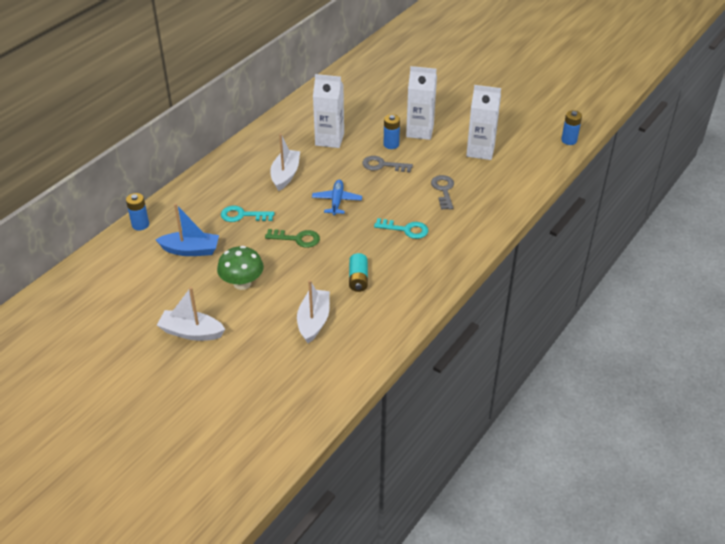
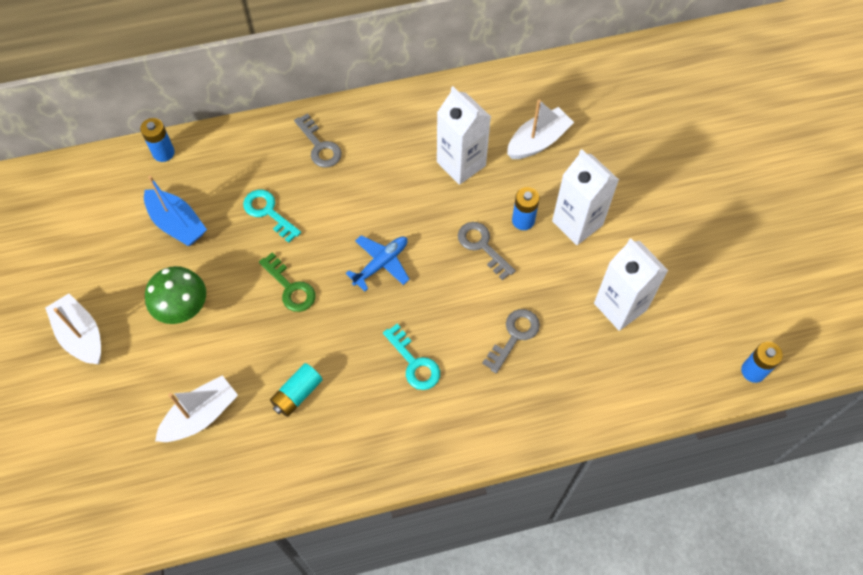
camera: 40 degrees right, 20 degrees up
(238, 172) = (319, 146): none -> grey key
(285, 175) = (364, 184): white boat -> white boat (538, 141)

